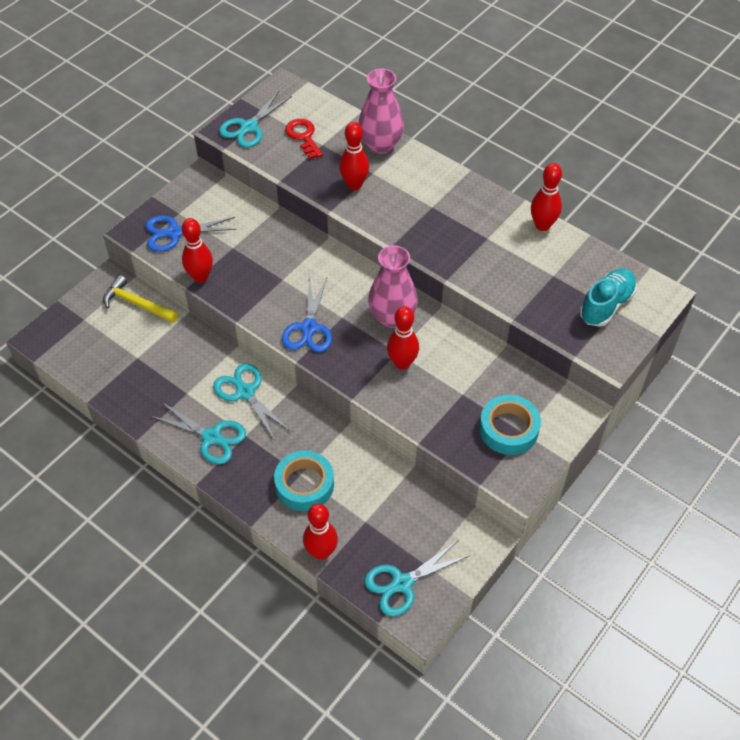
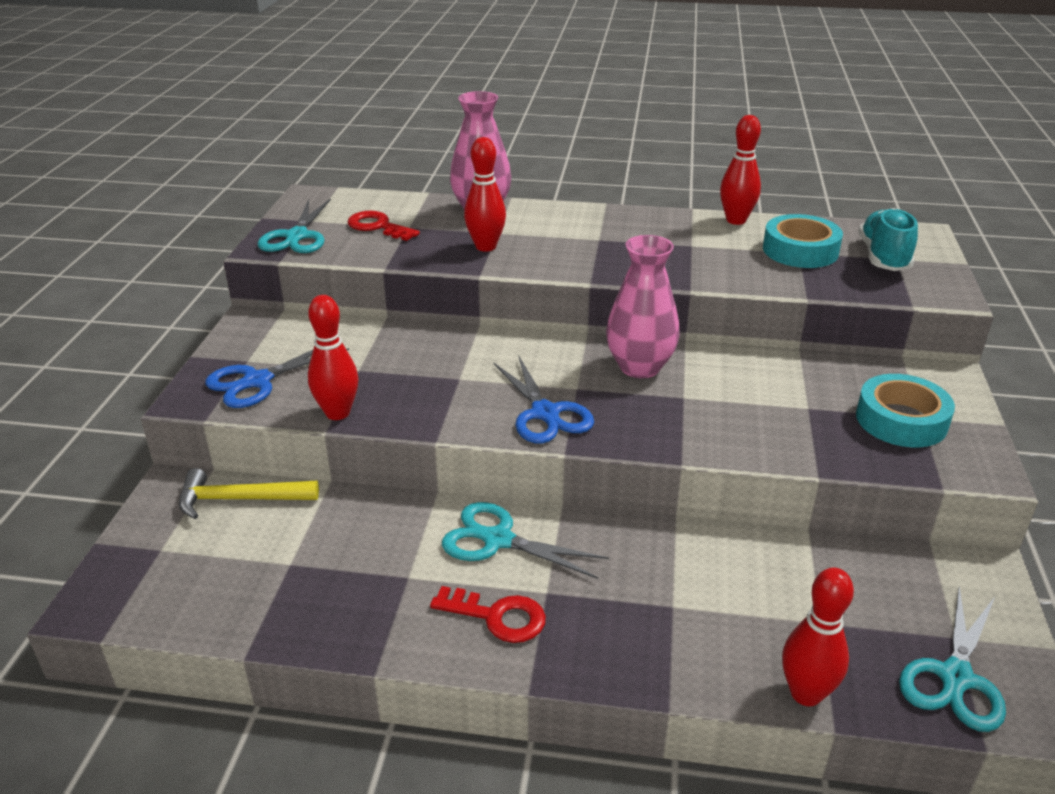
camera: 30 degrees left, 20 degrees down
(212, 437) = (497, 617): turquoise scissors -> red key
(304, 484) = (692, 616): turquoise tape -> turquoise tape (800, 250)
(402, 363) = (702, 405): red bowling pin -> none

